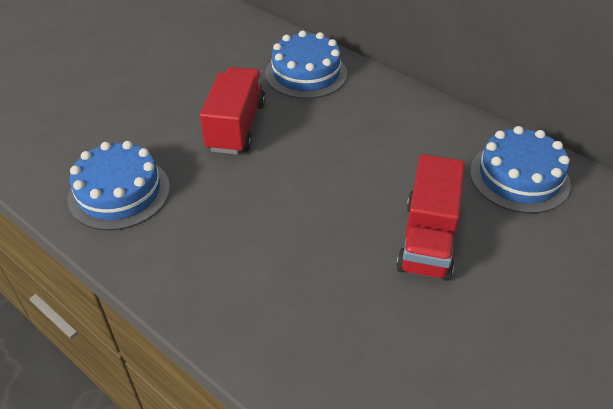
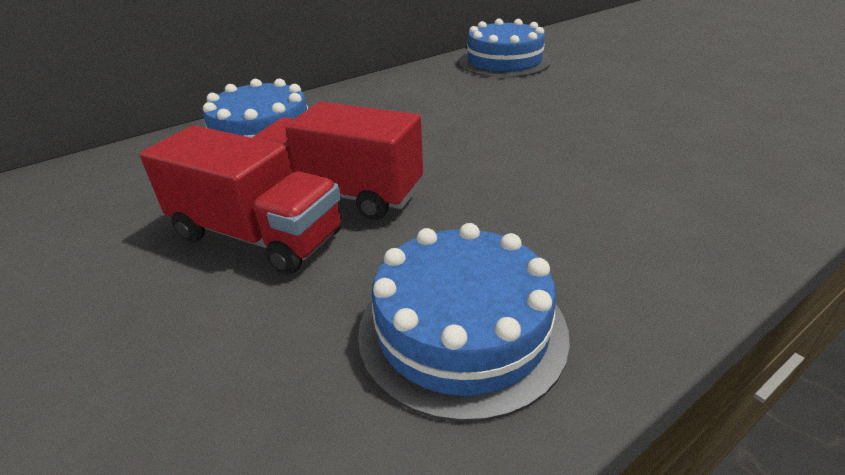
camera: 75 degrees left, 10 degrees down
(427, 239) = (583, 101): red truck -> red truck (257, 236)

